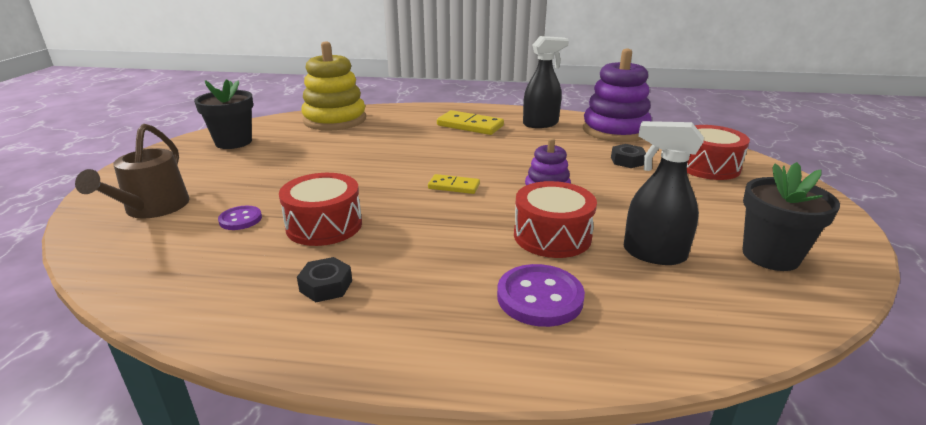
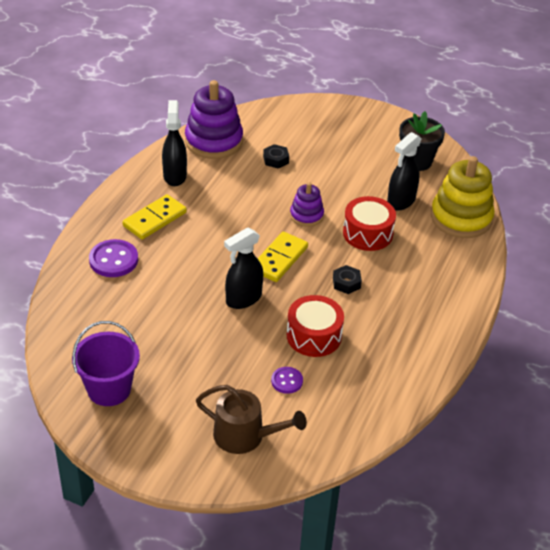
camera: 75 degrees left, 15 degrees up
(233, 142) = (109, 389): black flower pot -> purple bucket
(326, 286) = (389, 341): black nut -> black nut (346, 283)
(335, 120) = (82, 308): yellow stacking toy -> yellow stacking toy (461, 218)
(375, 177) = (243, 299): none -> black spray bottle
(454, 186) = (279, 259): yellow domino -> yellow domino, size x1.64
(539, 297) = (427, 258): purple button -> purple button (113, 260)
(707, 166) = (302, 128): red drum -> none

